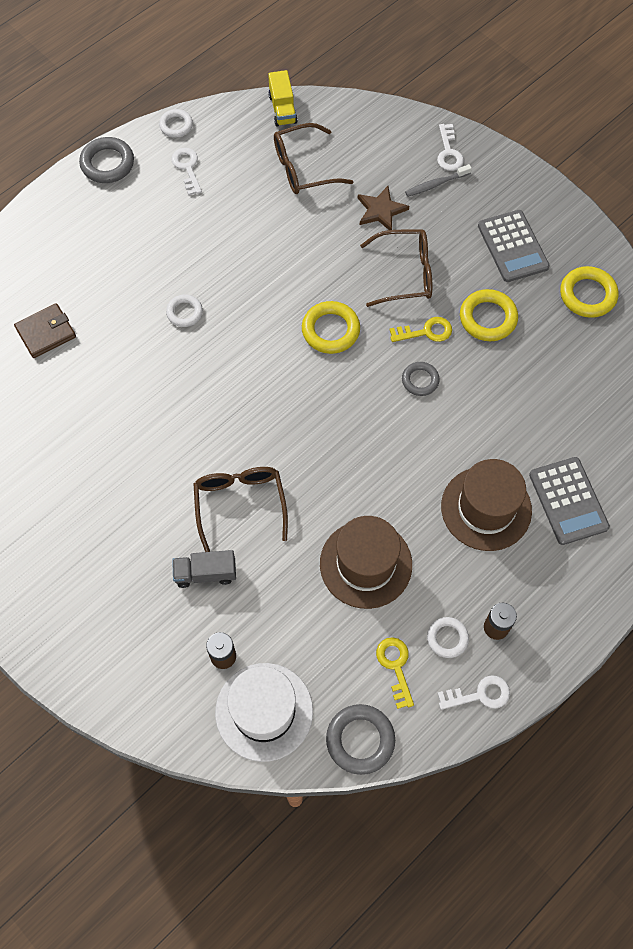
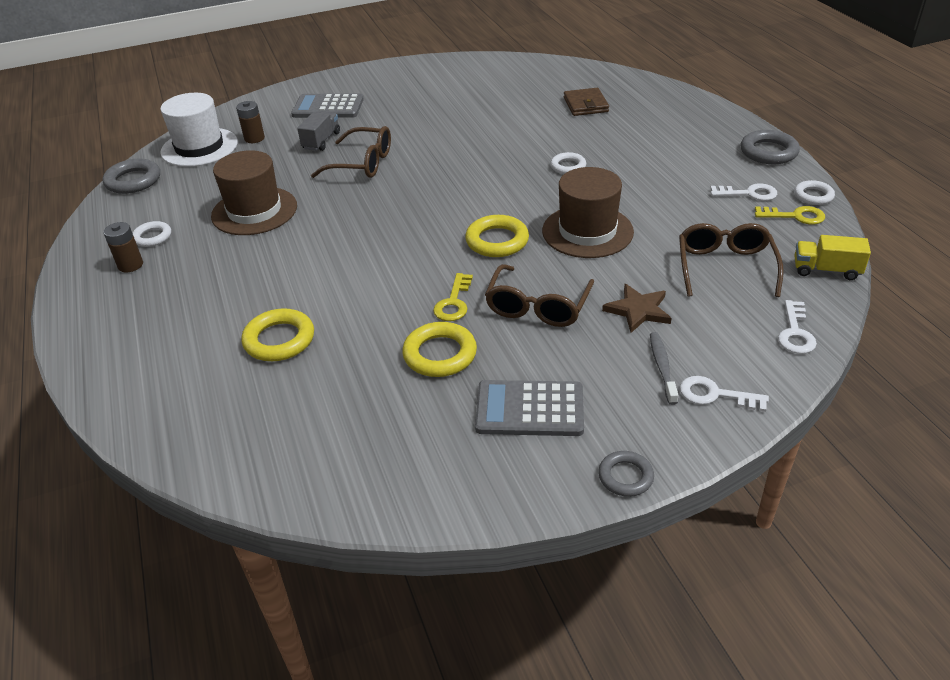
camera: 115 degrees right, 25 degrees down
(395, 666) = (162, 207): yellow key -> yellow key (795, 216)
(420, 380) = (399, 283): grey ring -> grey ring (625, 477)
(479, 694) = (93, 242): white key -> white key (795, 332)
(486, 508) = (234, 289): brown hat -> brown hat (587, 231)
(568, 501) = (187, 347): grey calculator -> grey calculator (328, 107)
(587, 295) = (414, 458): yellow ring -> yellow ring (279, 340)

